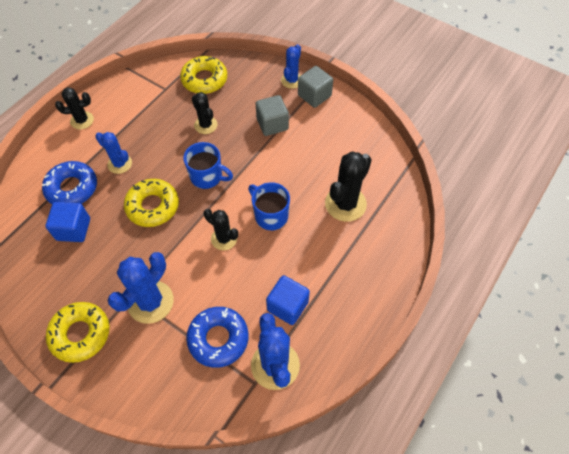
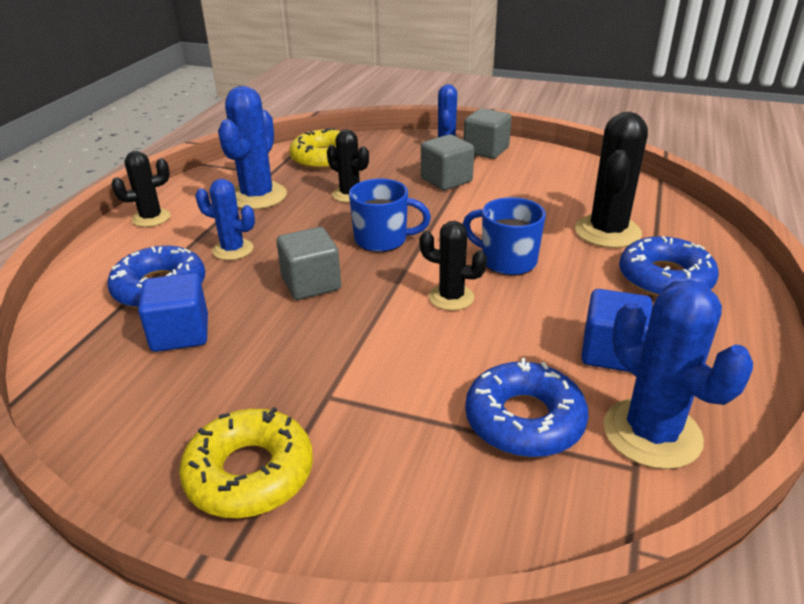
camera: 15 degrees left, 25 degrees down
(150, 302) = (368, 397): blue cactus -> blue cactus (257, 196)
(153, 206) = (311, 284): yellow donut -> grey cube
(354, 255) = (665, 278): none -> blue donut

